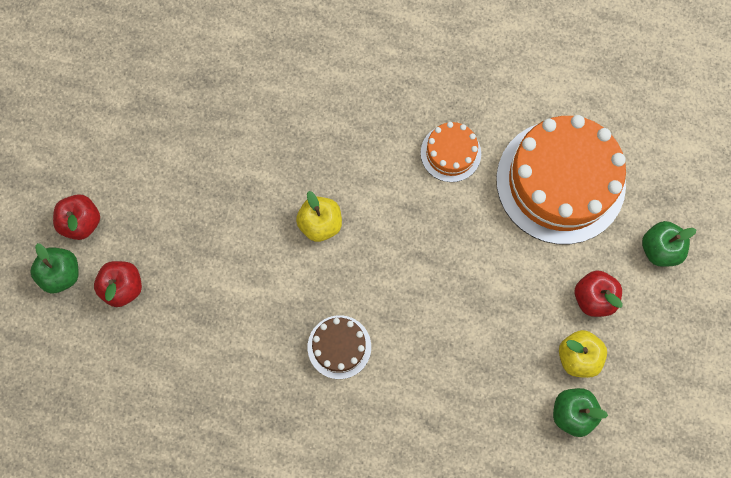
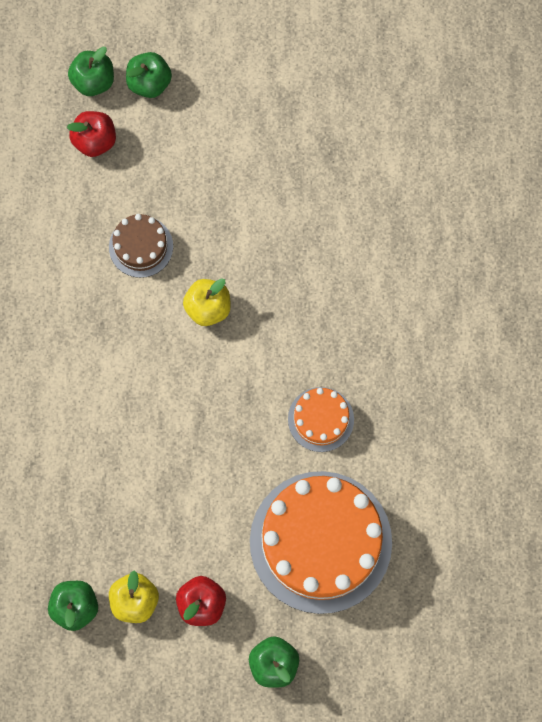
camera: 75 degrees right, 0 degrees up
(82, 222) = (149, 83): red apple -> green apple
(339, 347) = (87, 360): brown cake -> brown cake (141, 246)

